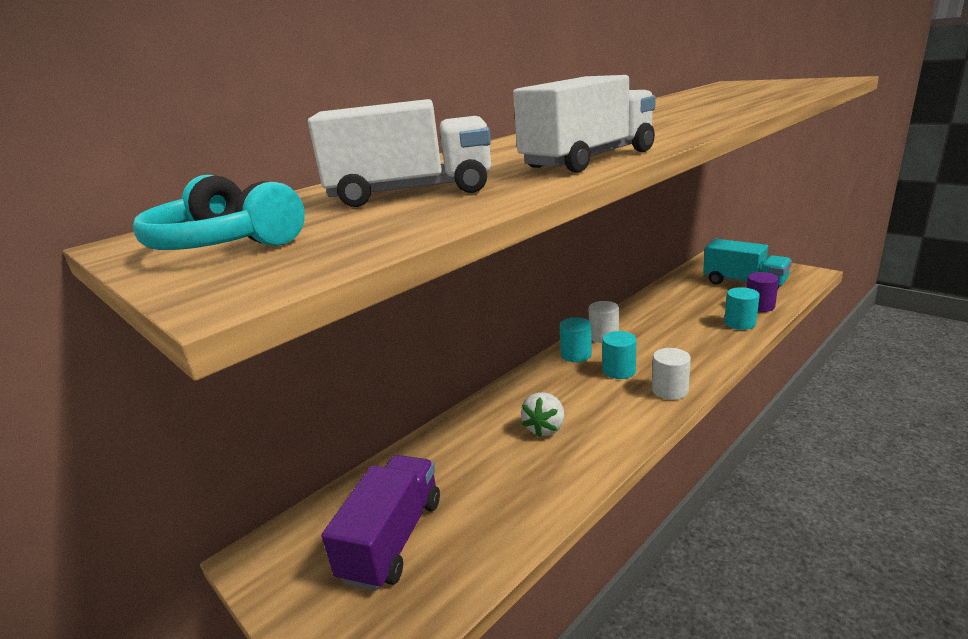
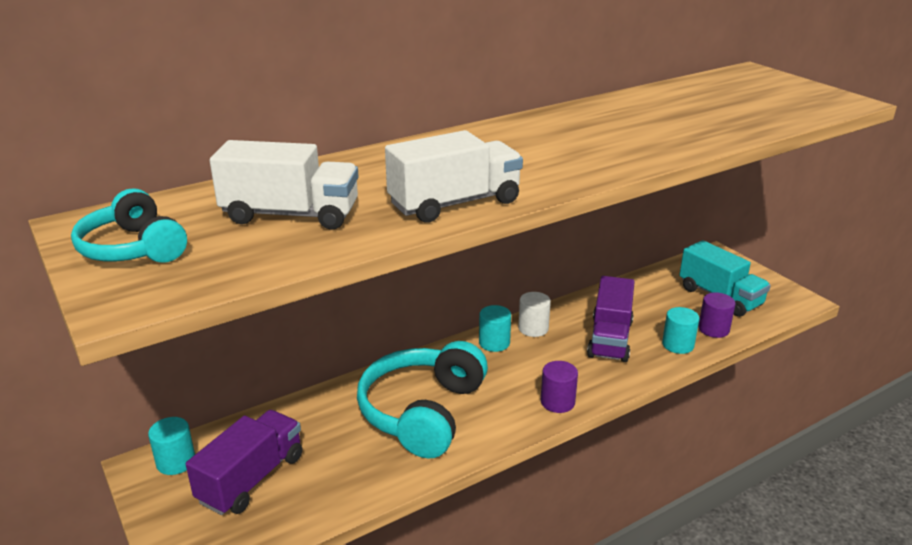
camera: 10 degrees right, 5 degrees up
(545, 428) = (422, 412): white strawberry -> turquoise headphones
(619, 371) = (524, 370): turquoise cylinder -> turquoise cylinder (176, 462)
(669, 390) = (557, 402): white cylinder -> purple cylinder
(677, 330) = (610, 339): none -> purple truck

